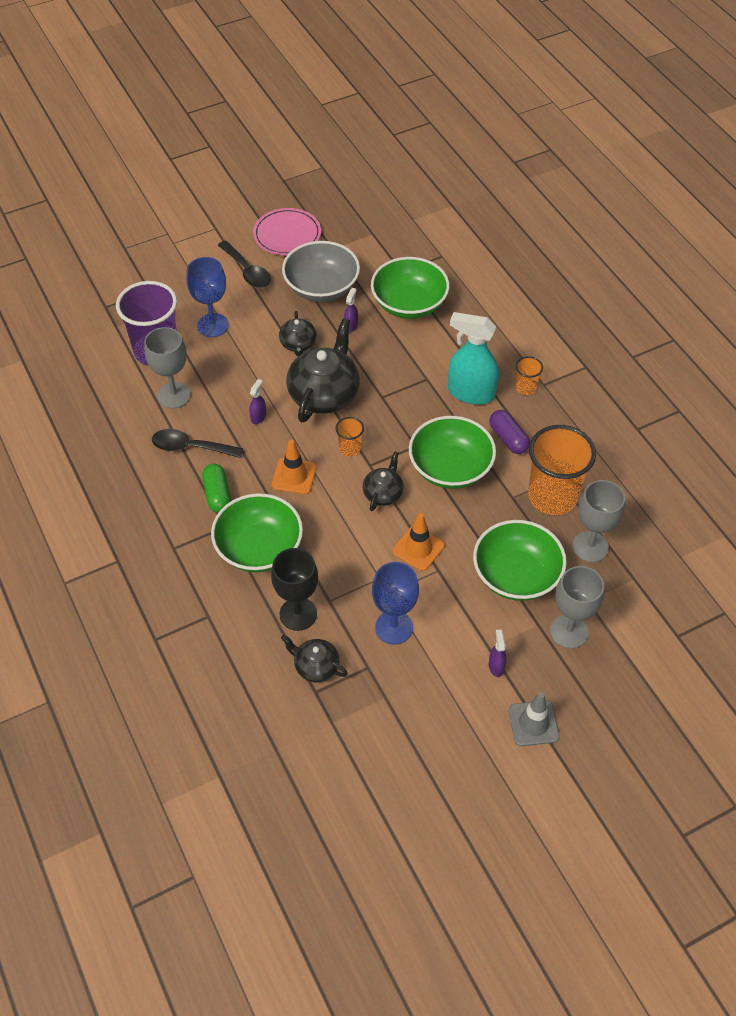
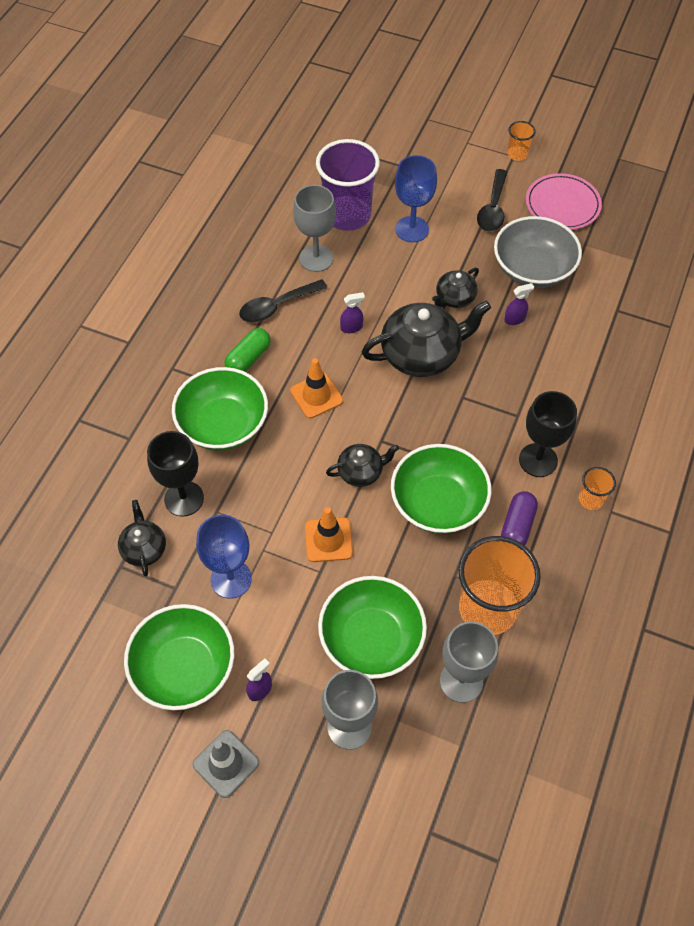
camera: 50 degrees right, 5 degrees up
(190, 447) = (277, 306): black spoon -> black spoon turned 90 degrees counterclockwise
(350, 448) = (384, 414): orange cup -> orange cup (517, 154)
(409, 304) = (586, 342): green bowl -> green bowl (184, 668)
(471, 393) = (538, 460): turquoise spray bottle -> black goblet

